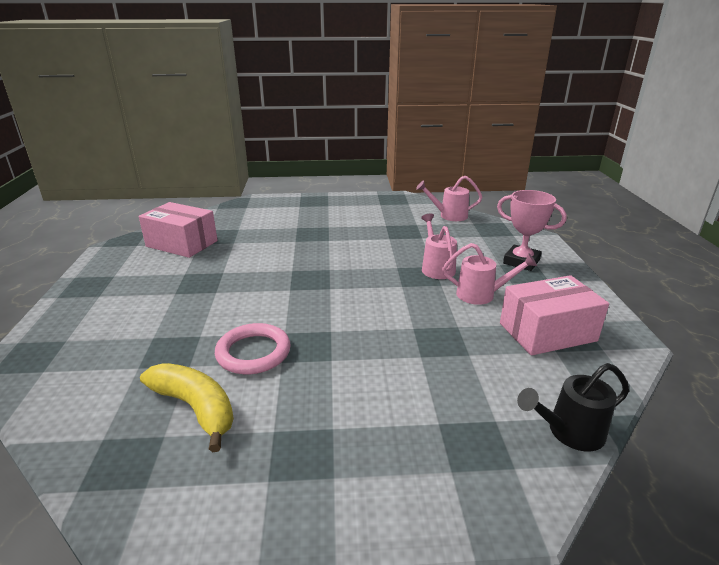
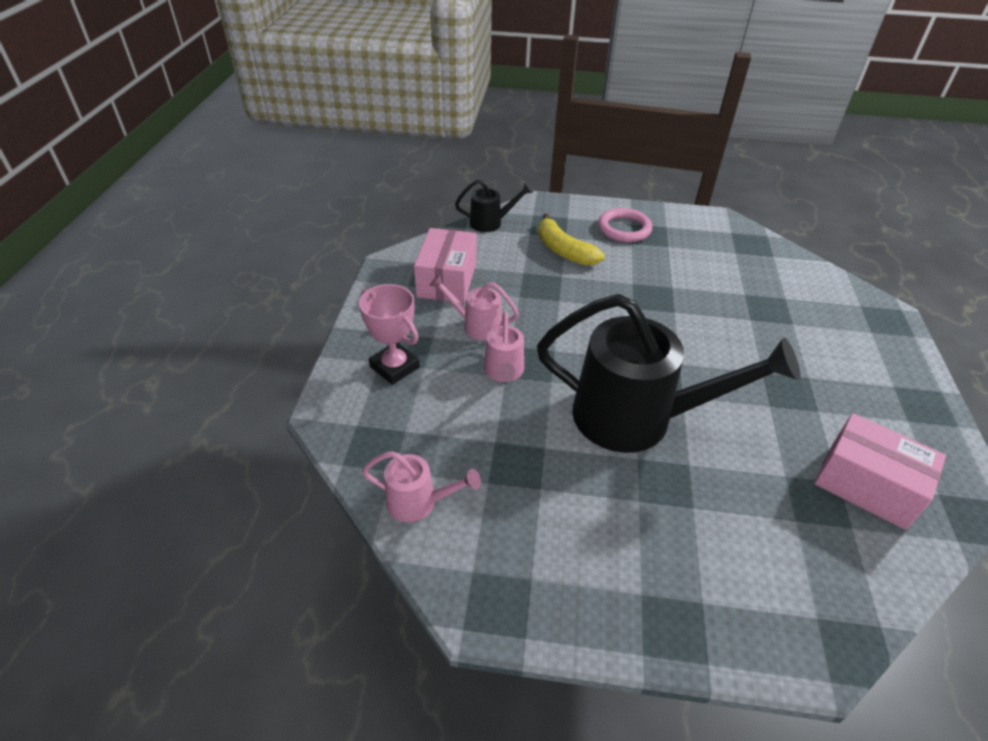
camera: 170 degrees left, 15 degrees up
(196, 408) = (723, 264): yellow banana -> yellow banana (563, 250)
(253, 352) = (697, 297): pink ring -> pink ring (624, 229)
(328, 255) = (637, 418): none -> black watering can
(547, 332) = (447, 280): pink box -> pink box turned 75 degrees counterclockwise

